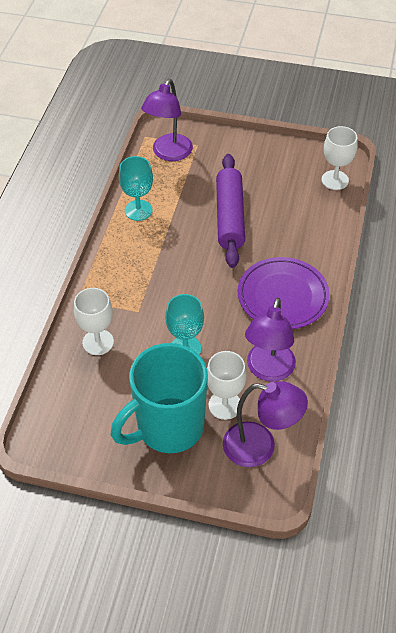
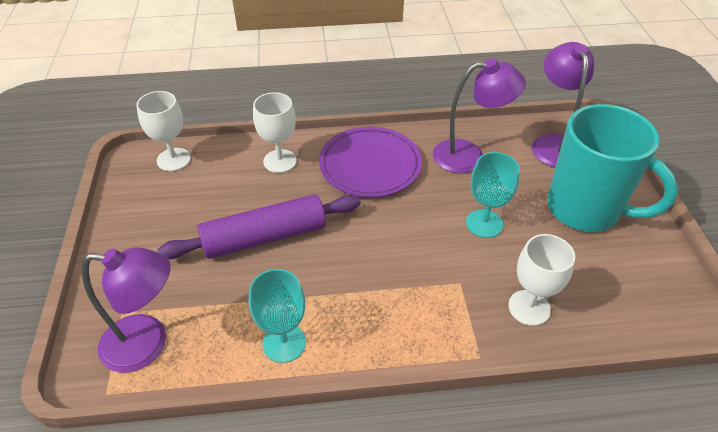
camera: 110 degrees left, 5 degrees down
(224, 405) = (529, 176): white goblet -> white goblet (280, 161)

